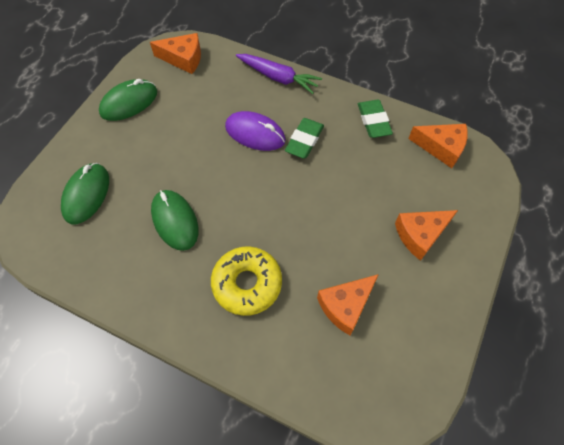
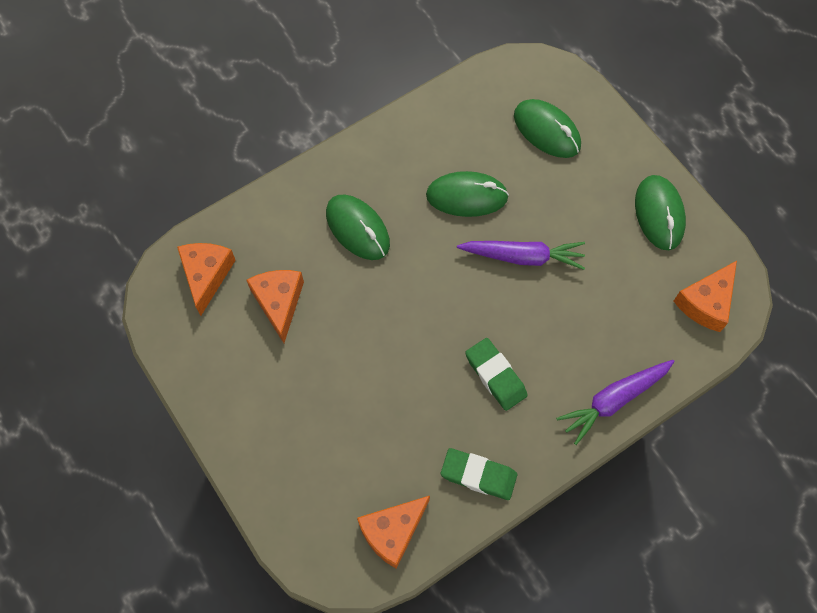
camera: 120 degrees right, 5 degrees up
(207, 163) = (523, 257): none -> purple carrot
(247, 283) = (357, 229): yellow donut -> green mouse
(255, 133) = (537, 327): purple mouse -> none
(420, 235) = (301, 424): orange cheese -> orange cheese (206, 275)

